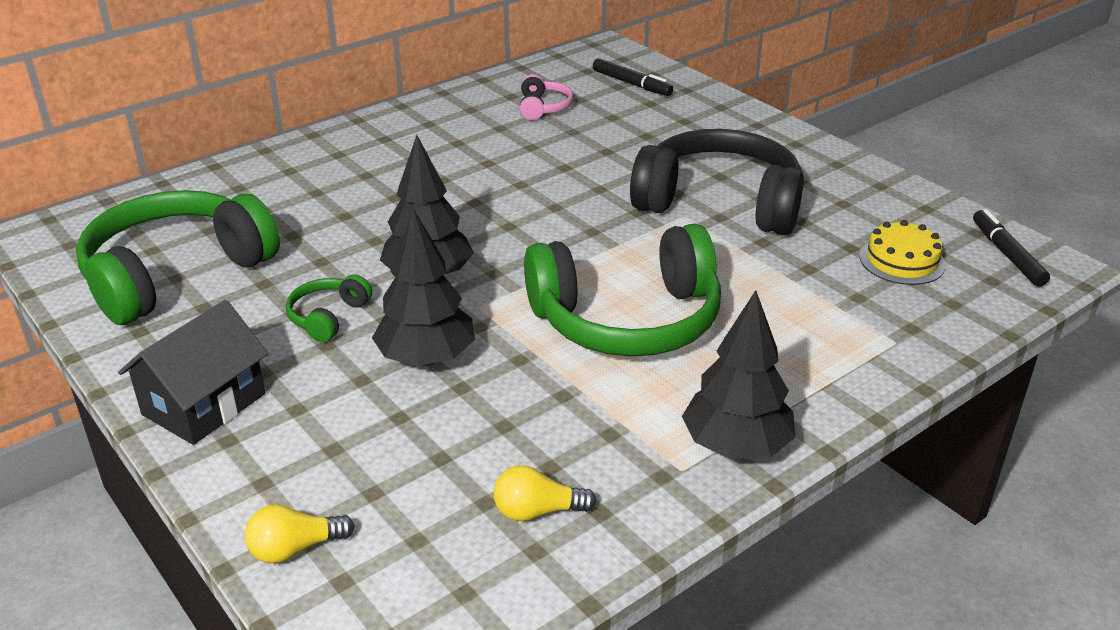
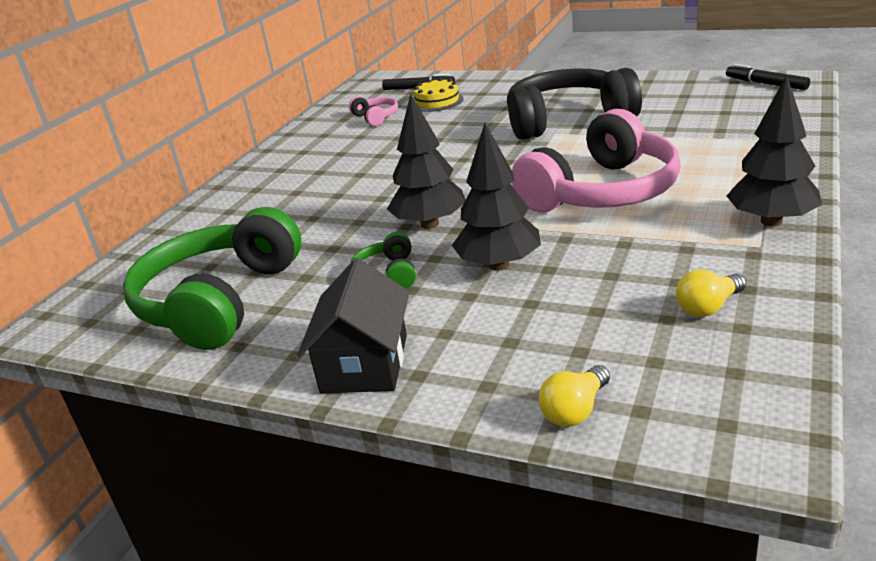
camera: 25 degrees left, 5 degrees down
(627, 319) = (602, 192): green headphones -> pink headphones
(902, 261) = (716, 106): yellow cake -> yellow cake (437, 101)

